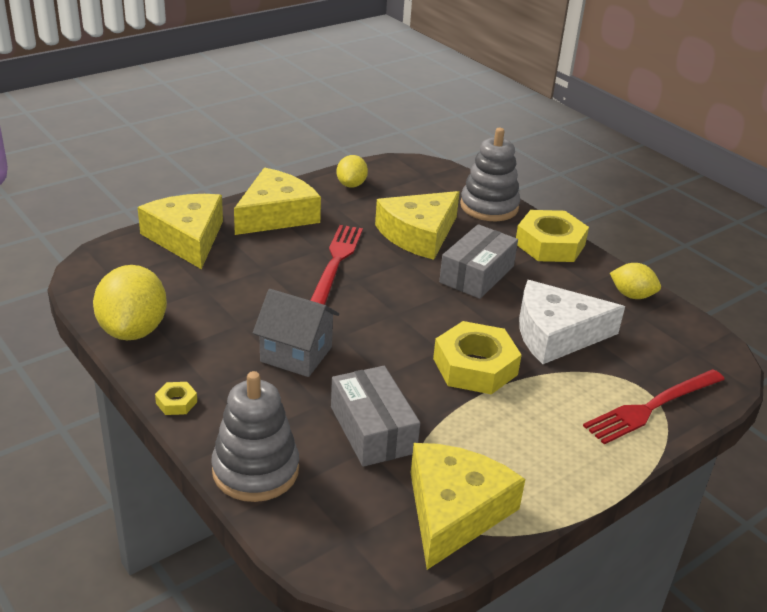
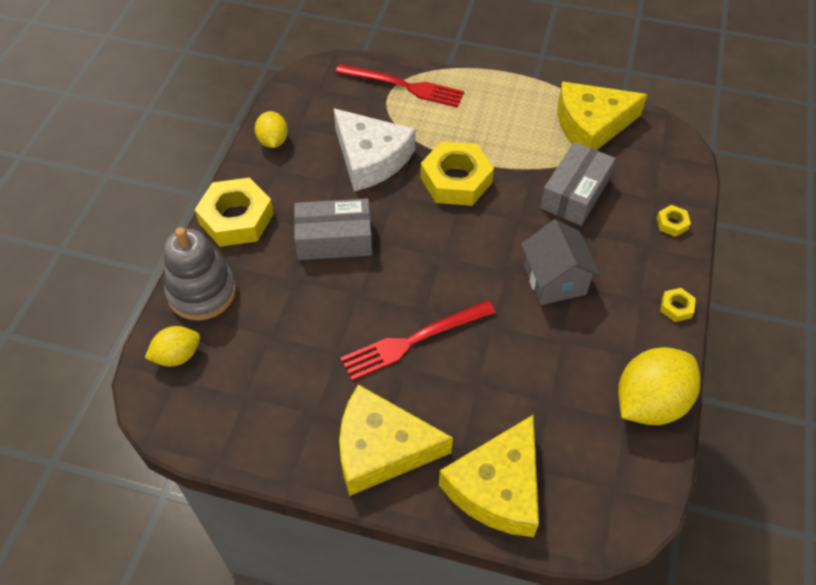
camera: 125 degrees left, 20 degrees up
(255, 470) = (672, 223): grey stacking toy -> yellow nut
(351, 185) = (257, 430): yellow lemon -> yellow lemon (177, 356)
(419, 234) = (306, 313): yellow cheese -> none

